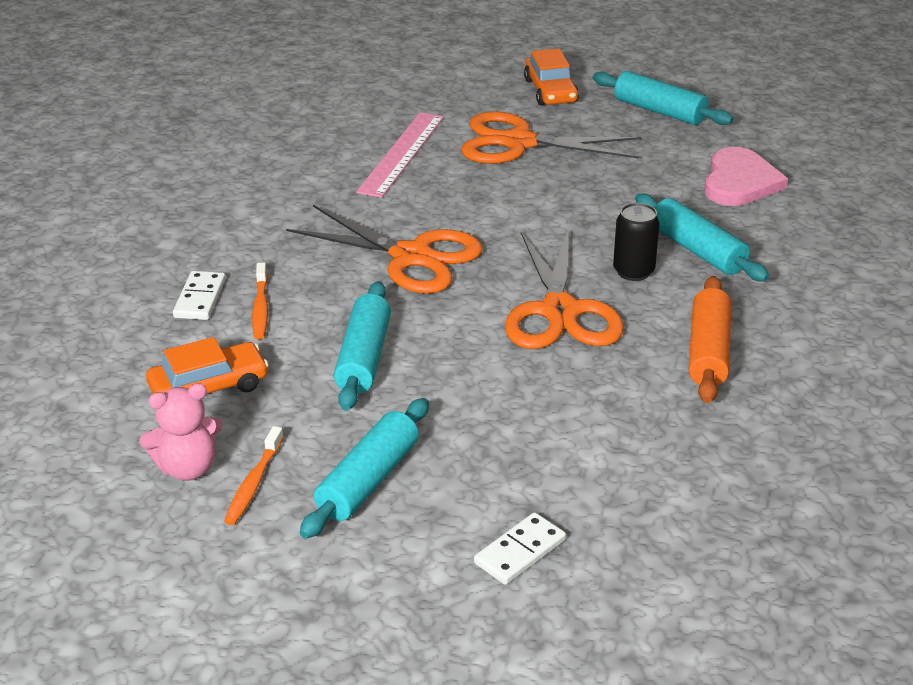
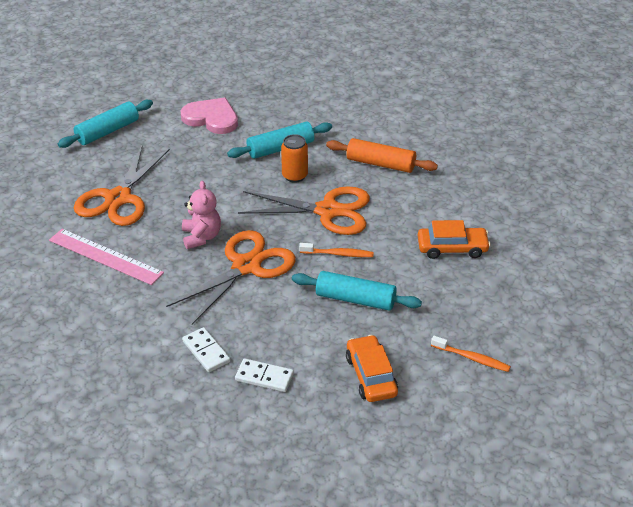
camera: 80 degrees left, 5 degrees up
(188, 468) = (454, 389): pink teddy bear -> pink teddy bear (201, 237)
(260, 308) = (286, 345): orange toothbrush -> orange toothbrush (338, 254)
(368, 480) = (474, 308): turquoise rolling pin -> none
(520, 551) = (537, 257): white domino -> white domino (206, 351)
(550, 91) = (51, 173): orange car -> orange car (452, 248)
(633, 271) = (295, 176): black can -> orange can

